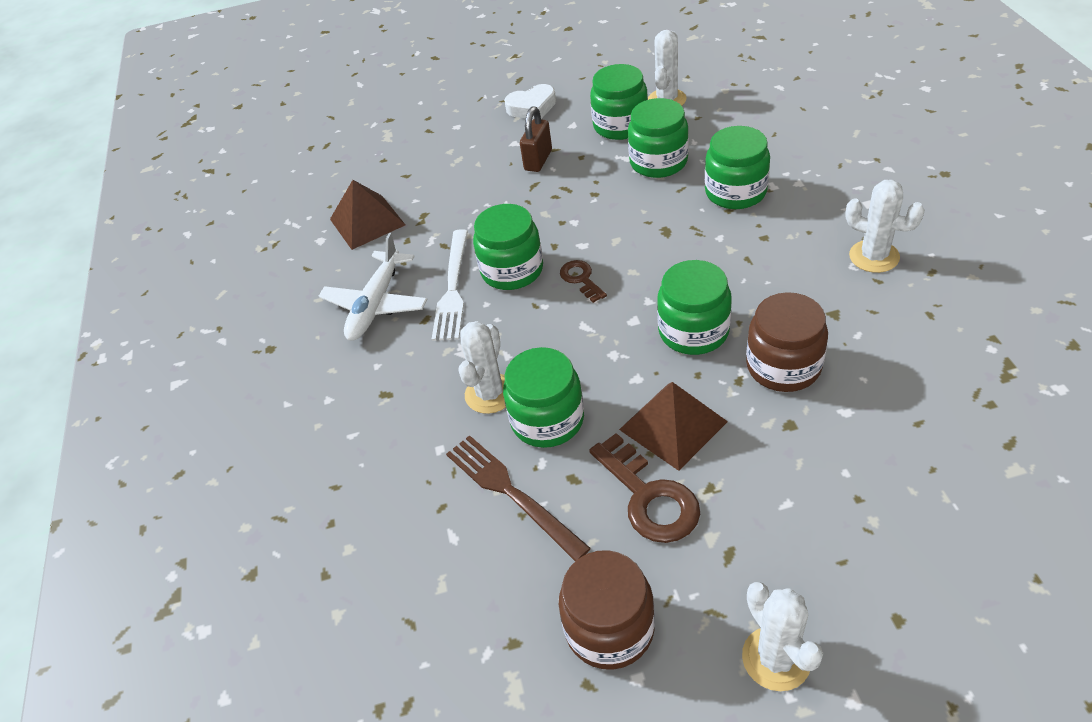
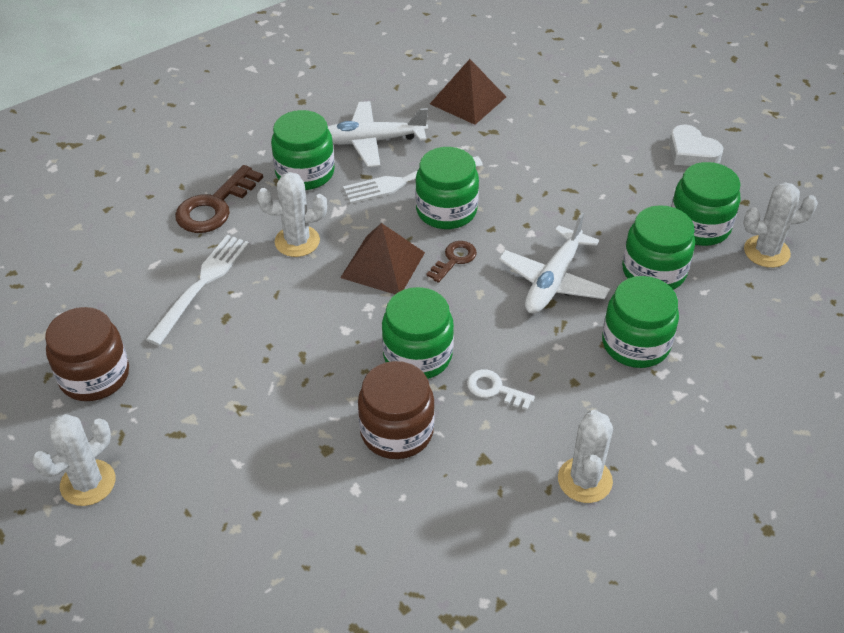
camera: 60 degrees right, 0 degrees up
(511, 493) = (201, 285): brown fork -> white fork
(538, 160) = (609, 182): brown padlock -> none
(547, 420) = (280, 284): green jar -> green jar (305, 173)
(640, 221) = (553, 281): none -> white plane
(649, 497) = (220, 369): brown key -> brown key (215, 206)
(673, 425) = (299, 367): brown pyramid -> brown pyramid (382, 265)
(755, 288) = (494, 389): none -> white key

